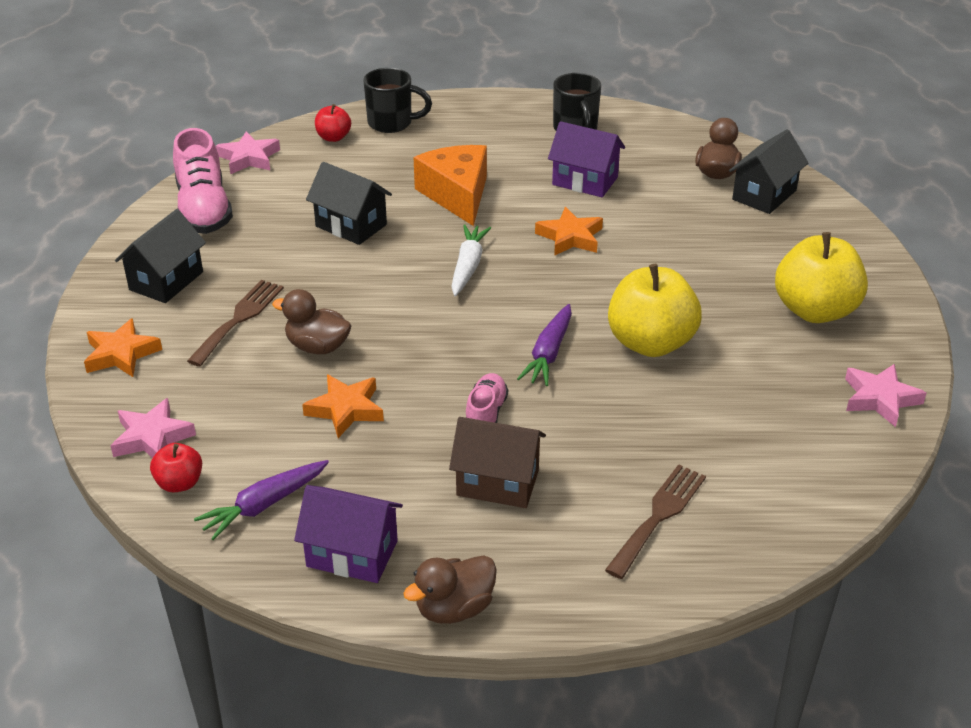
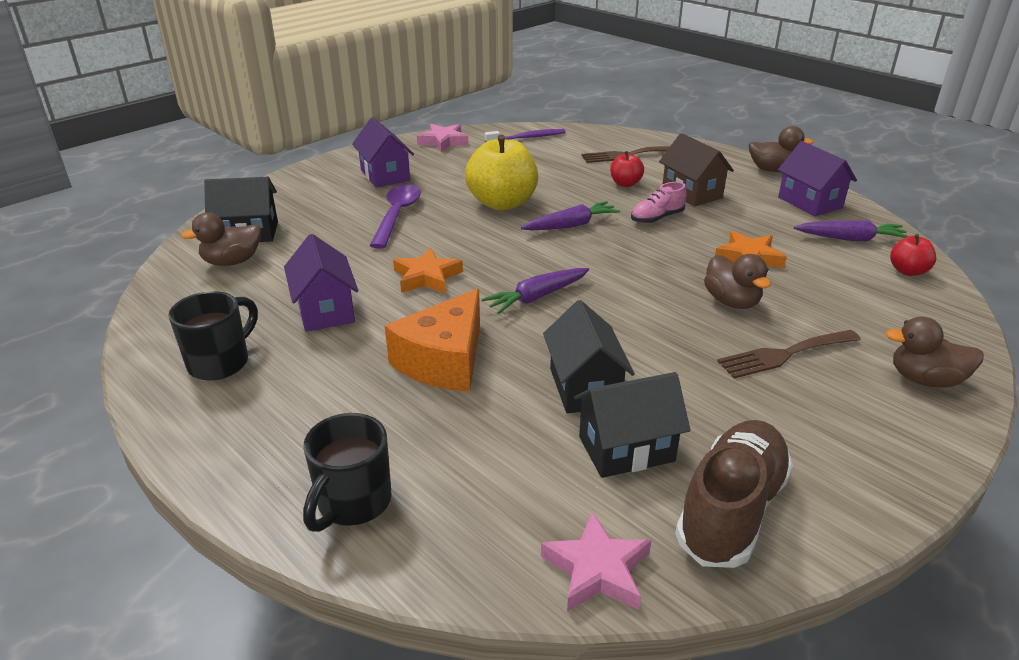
camera: 135 degrees left, 5 degrees down
(121, 354) = (925, 380): orange star -> brown duck
(152, 437) = (919, 305): pink star -> none
(166, 281) = (839, 433): black house -> black house (626, 449)
(204, 209) = (731, 510): pink shoe -> brown shoe
(333, 137) = (449, 529): red apple -> red apple (625, 184)
(392, 123) = (352, 503): black mug -> black mug turned 120 degrees counterclockwise
(468, 266) = (537, 297): white carrot -> purple carrot
(703, 274) = (397, 215): none -> purple spoon
(815, 310) = (385, 175): yellow apple -> purple house
(818, 472) = (527, 138): none -> purple toothbrush

